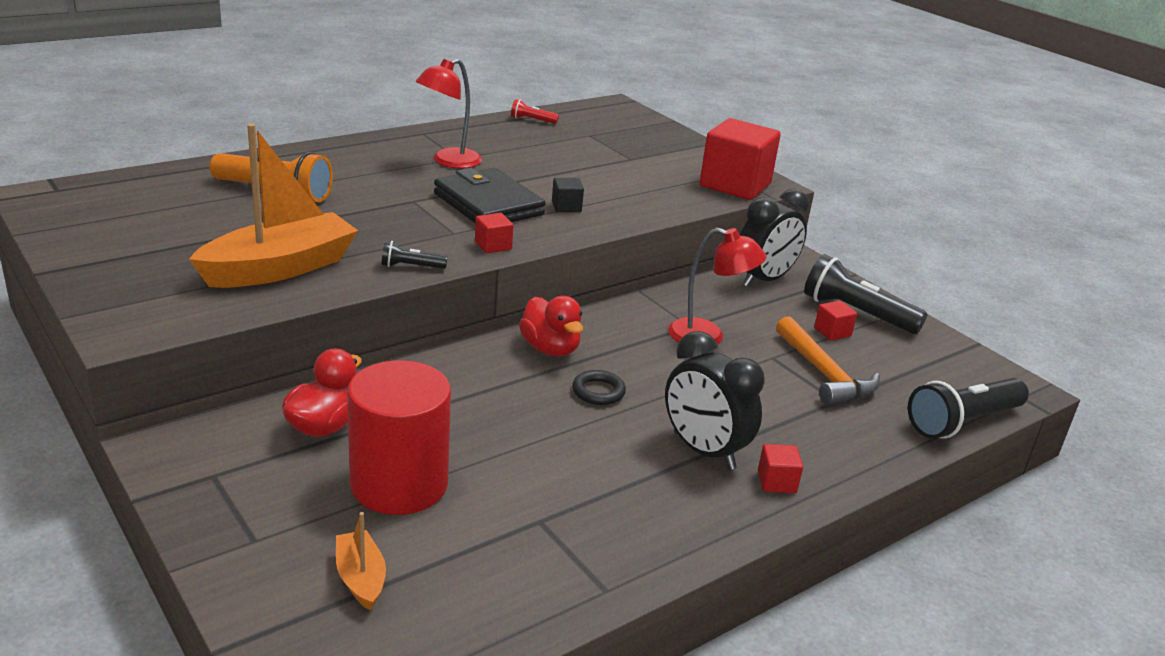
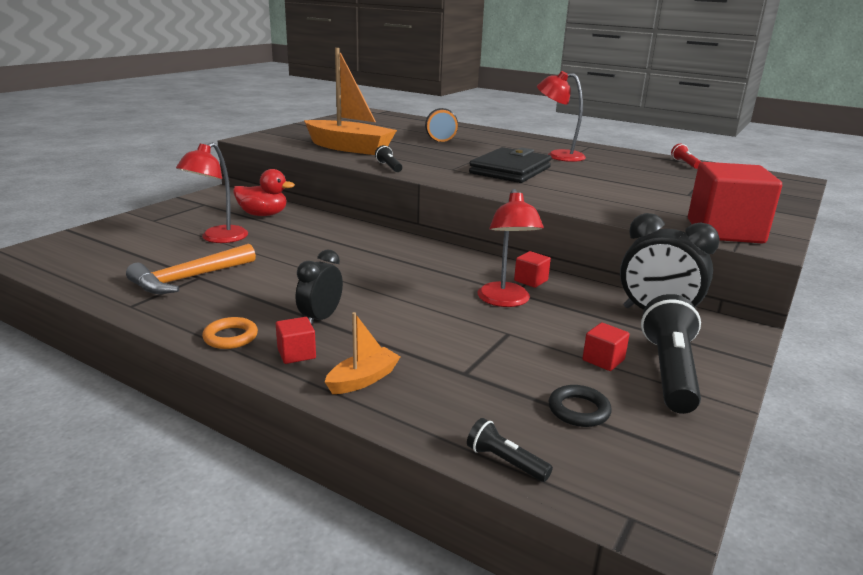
camera: 70 degrees right, 5 degrees down
(360, 578) = (127, 244): orange boat -> orange boat (363, 379)
(399, 484) = (218, 238): red cylinder -> red lamp
(493, 246) = (448, 178): red cube -> red cube (531, 280)
(550, 349) = (411, 251): red duck -> none
(566, 207) = (548, 187): black cube -> none
(598, 392) = (370, 273): black ring -> black ring (578, 410)
(703, 451) = (320, 318): black clock -> black clock, size x0.64
(726, 519) = (230, 337): none -> orange ring
(823, 374) = (508, 361): orange hammer -> orange hammer (189, 278)
(963, 422) = (505, 462): black flashlight -> black flashlight, size x0.48

